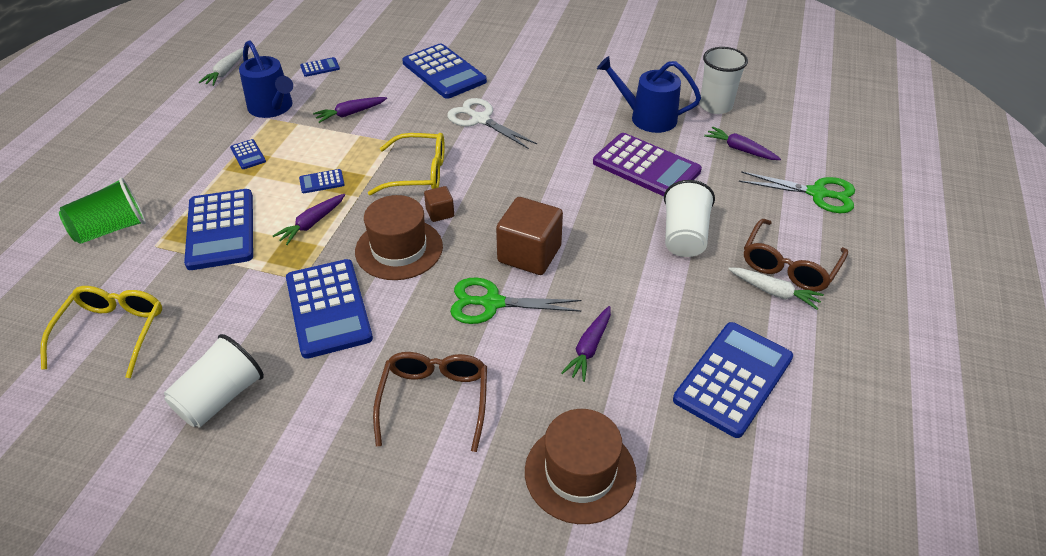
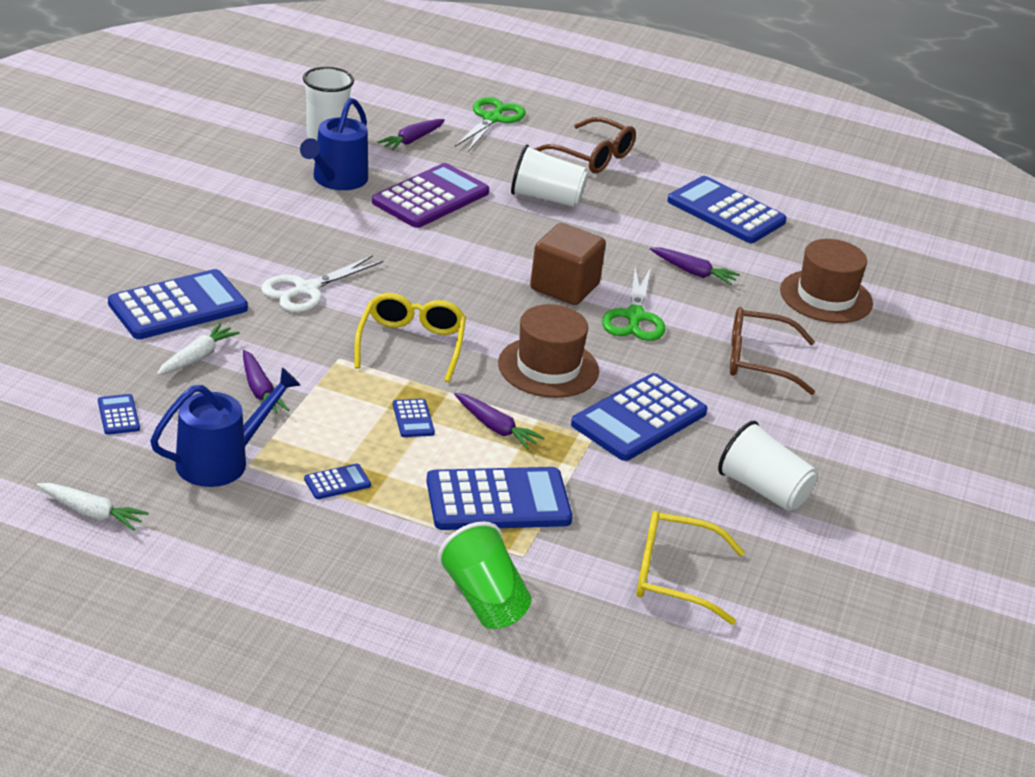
camera: 90 degrees left, 10 degrees down
(328, 308) = (639, 419): blue calculator -> blue calculator turned 150 degrees clockwise
(440, 213) = (489, 335): brown cube -> none
(774, 292) = (626, 171): white carrot -> white carrot (197, 357)

